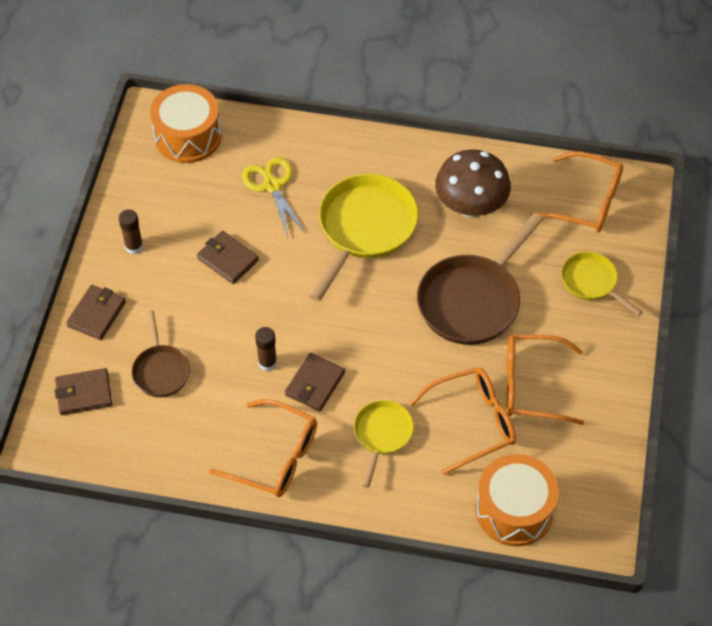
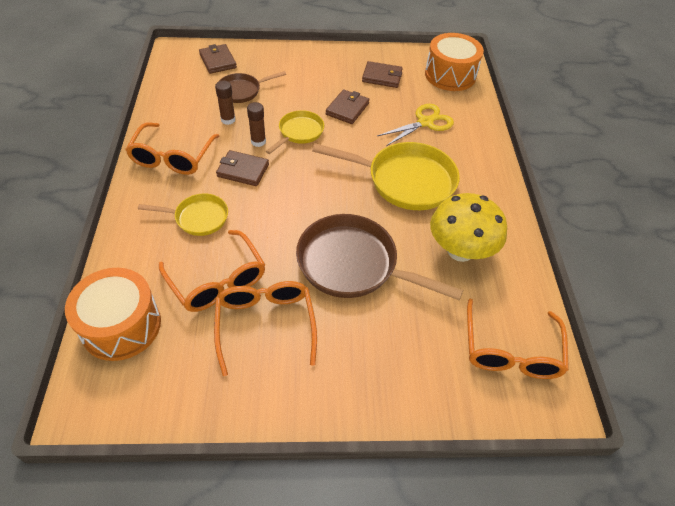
camera: 75 degrees right, 5 degrees down
(96, 314) = (282, 57): brown wallet -> brown wallet (382, 77)
(134, 246) = (343, 65): brown glue stick -> brown glue stick (228, 120)
(470, 206) = (460, 250): brown mushroom -> yellow mushroom
(591, 282) = (406, 367): yellow pan -> yellow pan (299, 132)

